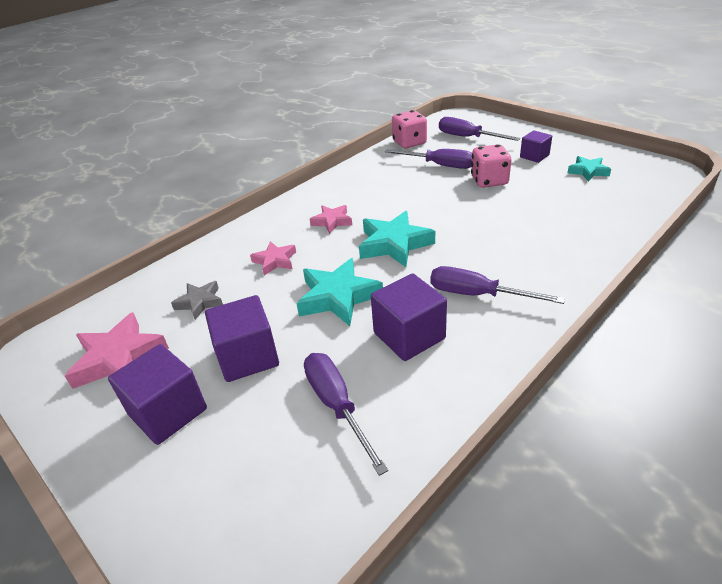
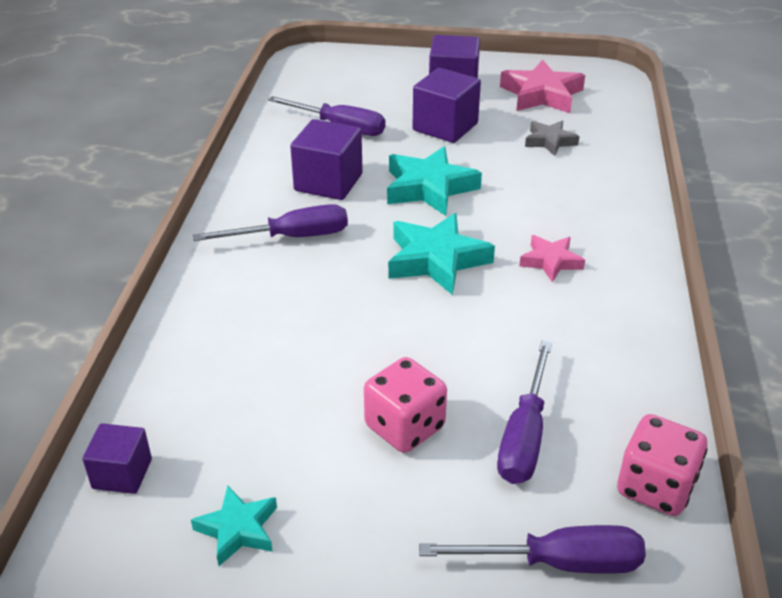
camera: 140 degrees right, 0 degrees up
(275, 261) = (542, 195): pink star -> none
(439, 165) = (524, 436): purple screwdriver -> purple screwdriver turned 60 degrees counterclockwise
(534, 156) = (367, 543): purple cube -> purple cube (122, 474)

